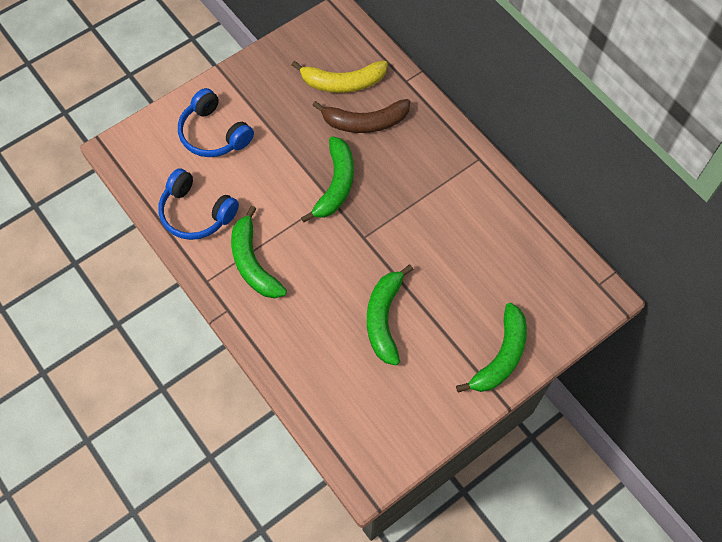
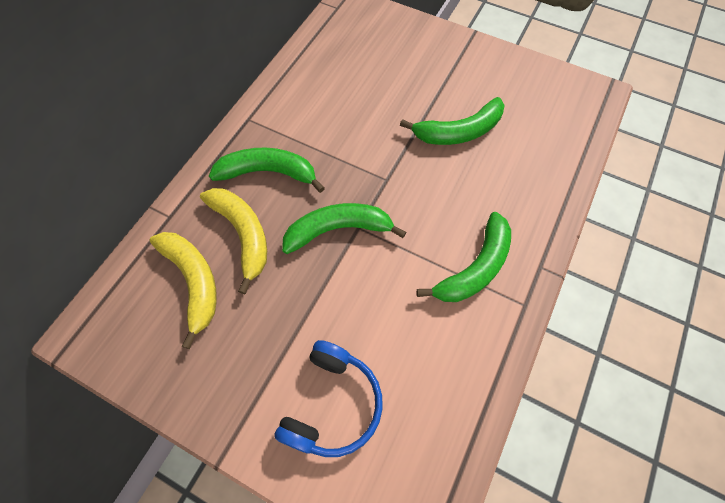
camera: 115 degrees left, 0 degrees up
(196, 213) = (453, 363): blue headphones -> none
(365, 122) = (243, 234): brown banana -> yellow banana
(501, 356) = (438, 45): green banana -> green banana (268, 172)

